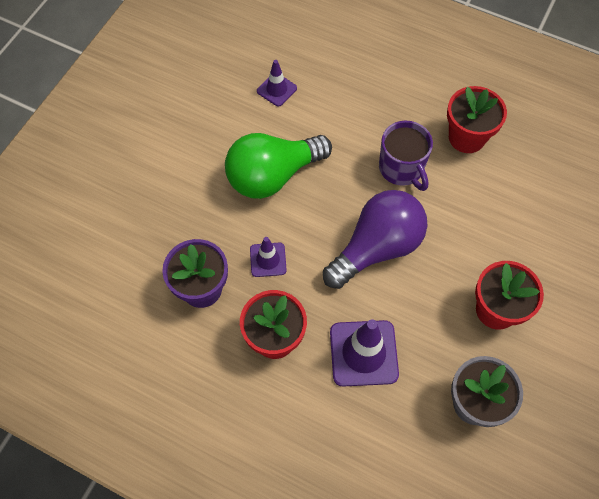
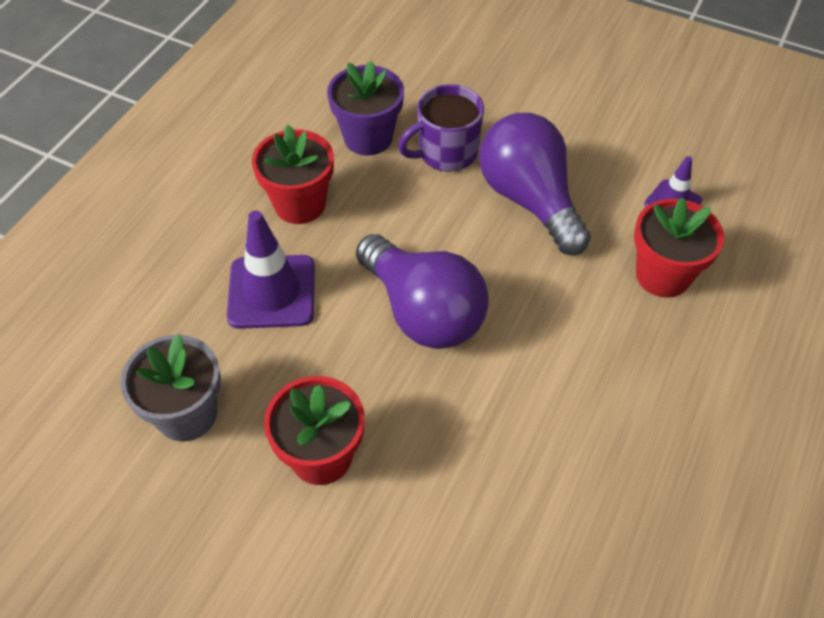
camera: 90 degrees right, 10 degrees down
(268, 260) = (405, 196): purple traffic cone -> none
(273, 175) = (529, 200): green light bulb -> purple light bulb
(402, 168) = (557, 348): purple mug -> purple mug (446, 153)
(466, 137) = (627, 443): red flower pot -> red flower pot (662, 275)

